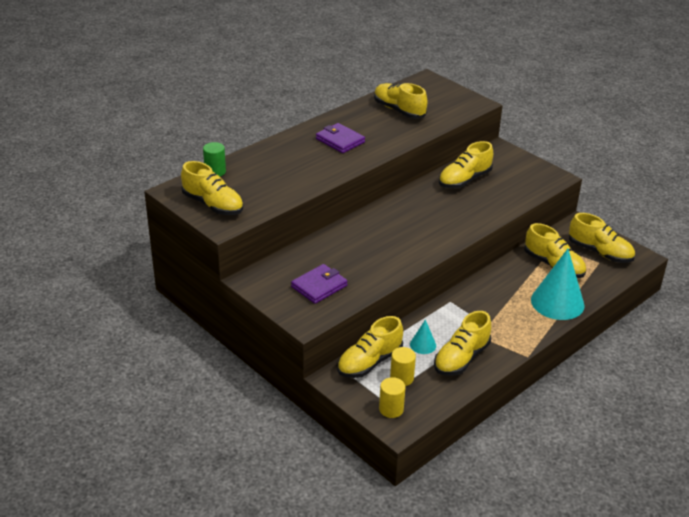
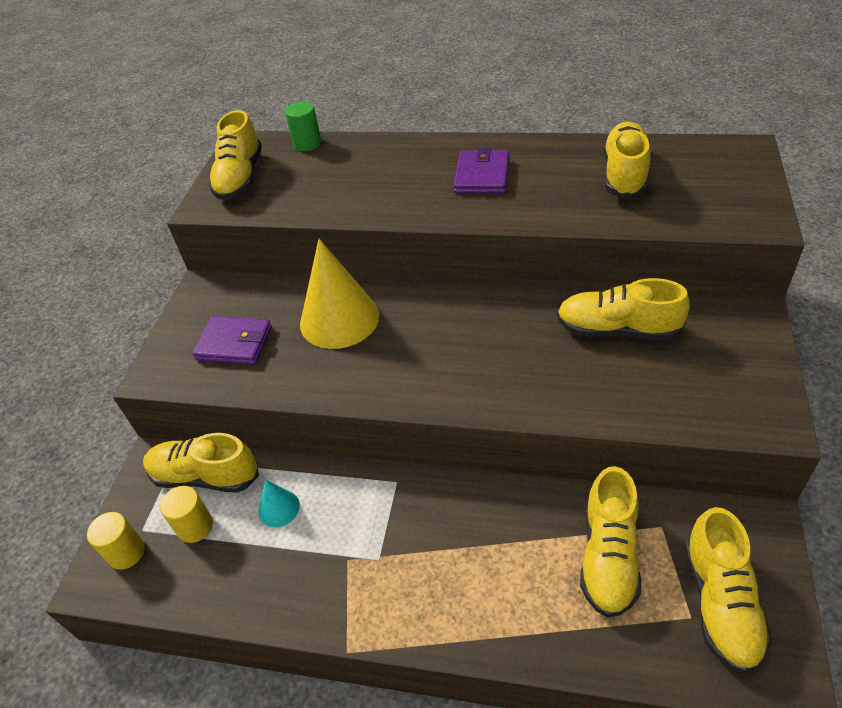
camera: 60 degrees right, 10 degrees up
(349, 246) = (339, 319): none -> yellow cone
(461, 358) = (281, 568): yellow shoe -> none
(557, 302) = (518, 616): turquoise cone -> none

